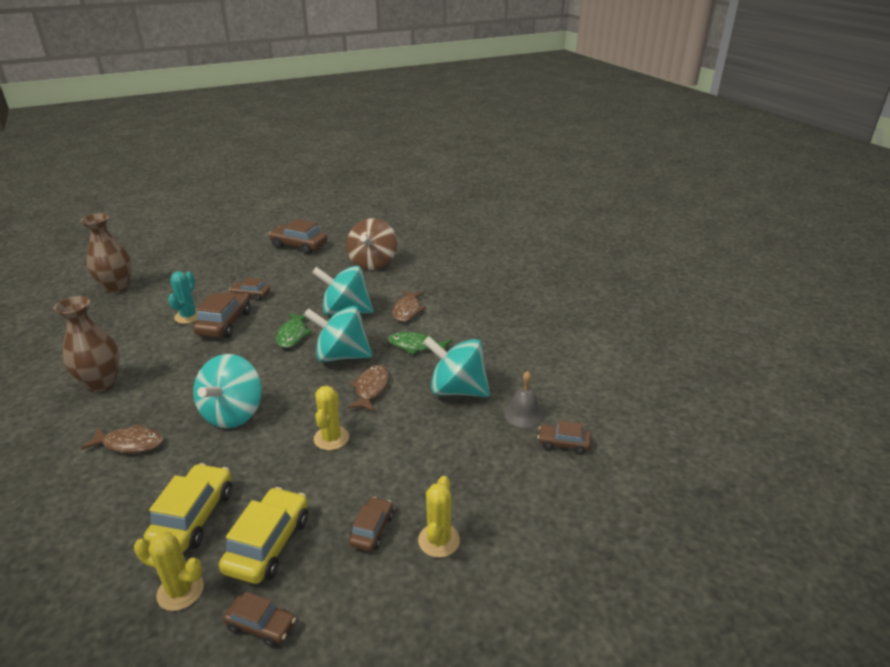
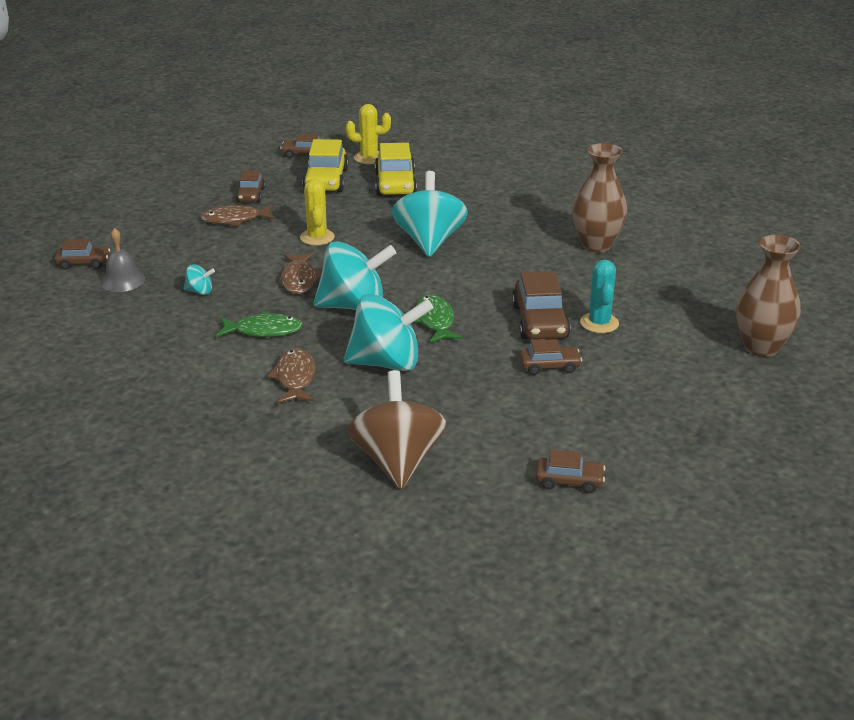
camera: 165 degrees right, 0 degrees up
(130, 444) = (501, 211): brown fish -> brown fish (235, 219)
(299, 245) = (569, 481): brown car -> brown car, size x0.59
(439, 540) = (196, 197): yellow cactus -> none
(457, 390) = (200, 291): turquoise spinning top -> turquoise spinning top, size x0.42

